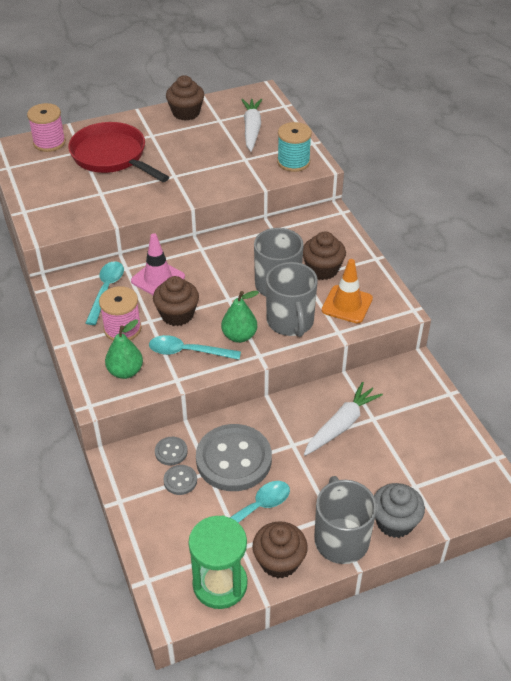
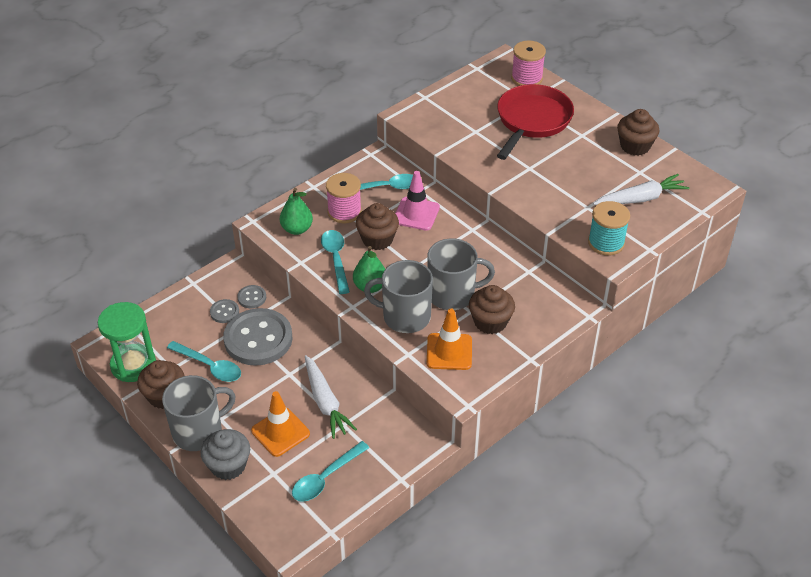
camera: 70 degrees right, 0 degrees up
(290, 322) = (405, 316): grey mug -> grey mug turned 45 degrees clockwise
(341, 424) = (325, 402): white carrot -> white carrot turned 45 degrees clockwise
(366, 469) = (280, 432): none -> orange traffic cone
(433, 447) = (325, 478): none -> turquoise spoon

